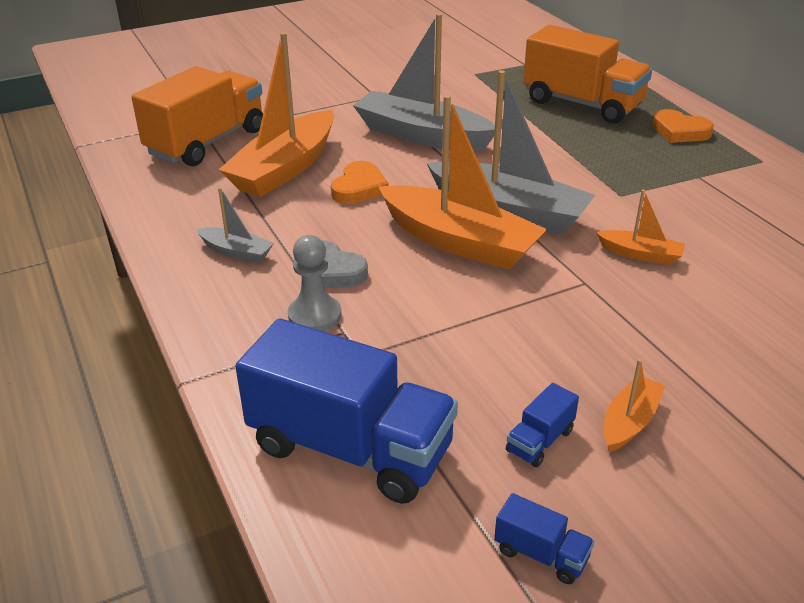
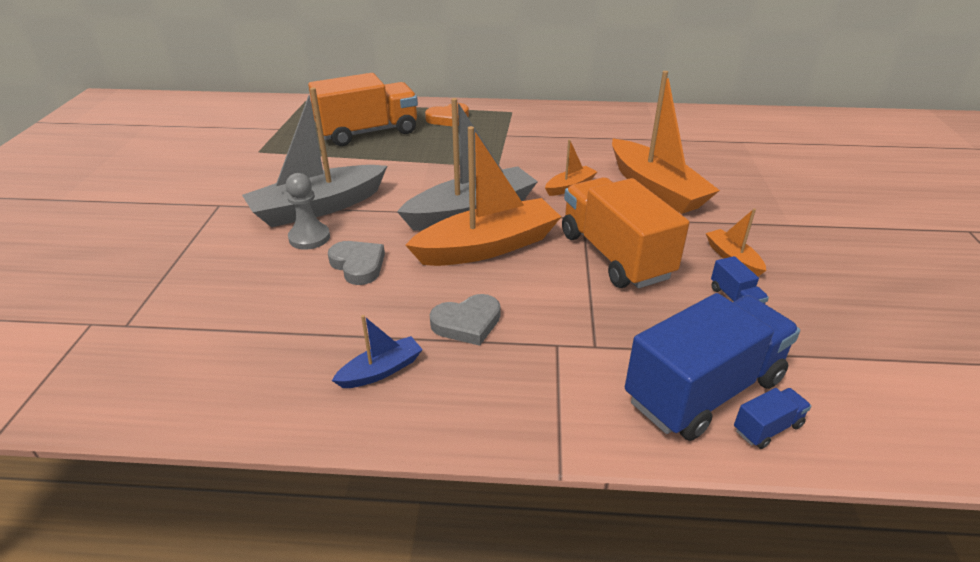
camera: 60 degrees left, 0 degrees up
(207, 142) = (149, 329): orange truck -> orange truck (615, 255)
(236, 252) = (381, 370): grey boat -> blue boat
(284, 168) = (272, 295): orange boat -> orange boat (656, 189)
(314, 316) = (523, 353): grey pawn -> grey pawn (309, 238)
(359, 188) = (358, 265): orange heart -> grey heart
(541, 554) = (840, 339): blue truck -> blue truck (767, 428)

